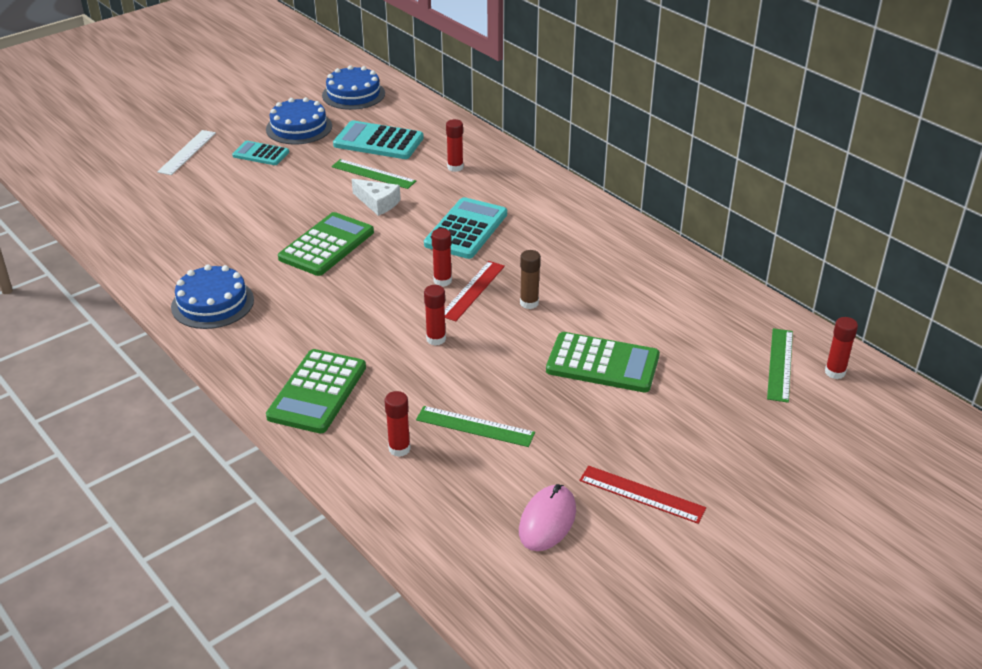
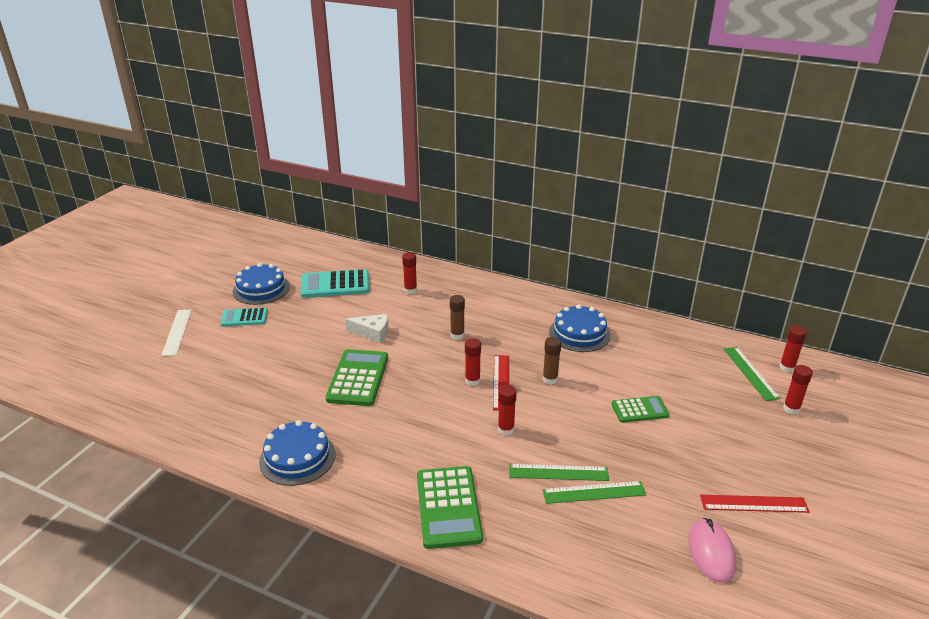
camera: 25 degrees left, 5 degrees down
(353, 94) = (286, 253): blue cake -> blue cake (579, 333)
(373, 174) = (351, 311): green ruler -> green ruler (558, 473)
(399, 449) = (553, 533): red glue stick -> red glue stick (791, 409)
(466, 229) = (457, 335): turquoise calculator -> brown glue stick
(602, 363) = (640, 410): green calculator -> green calculator, size x0.61

